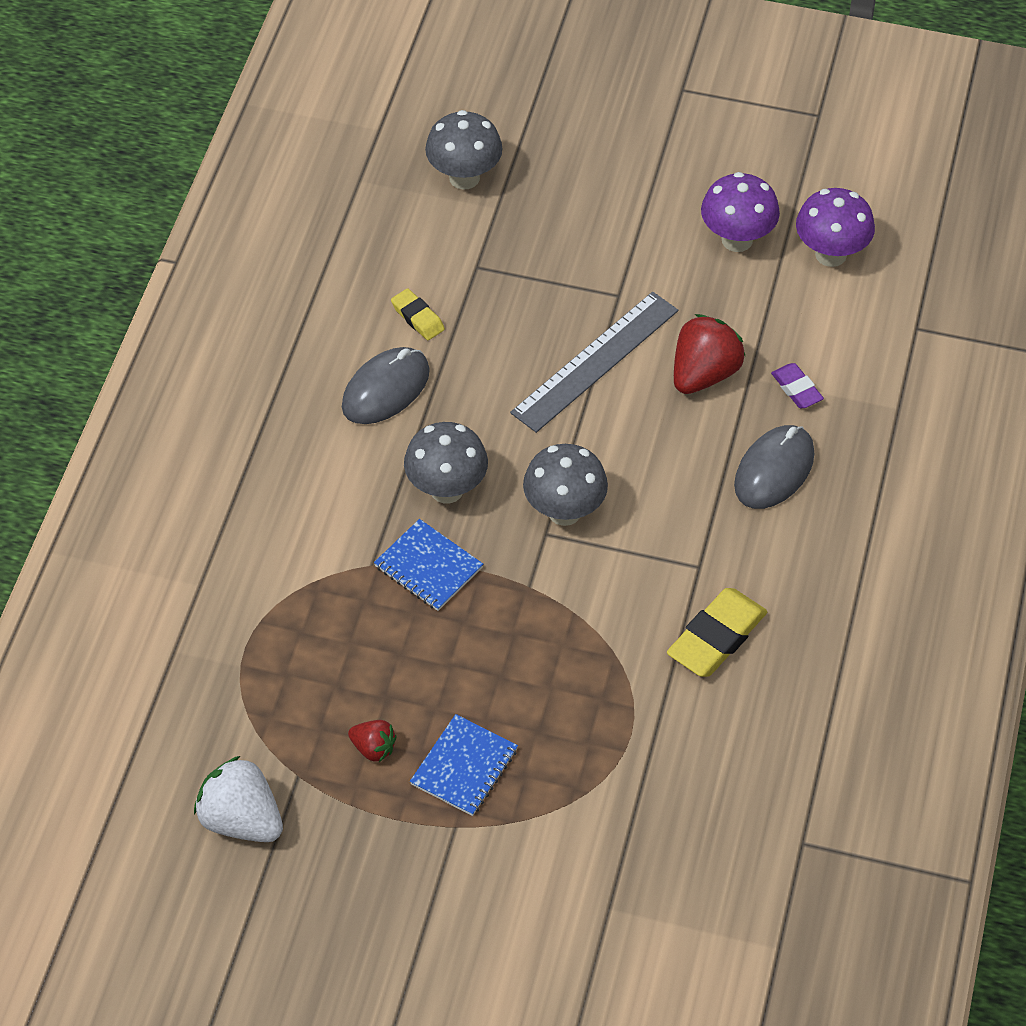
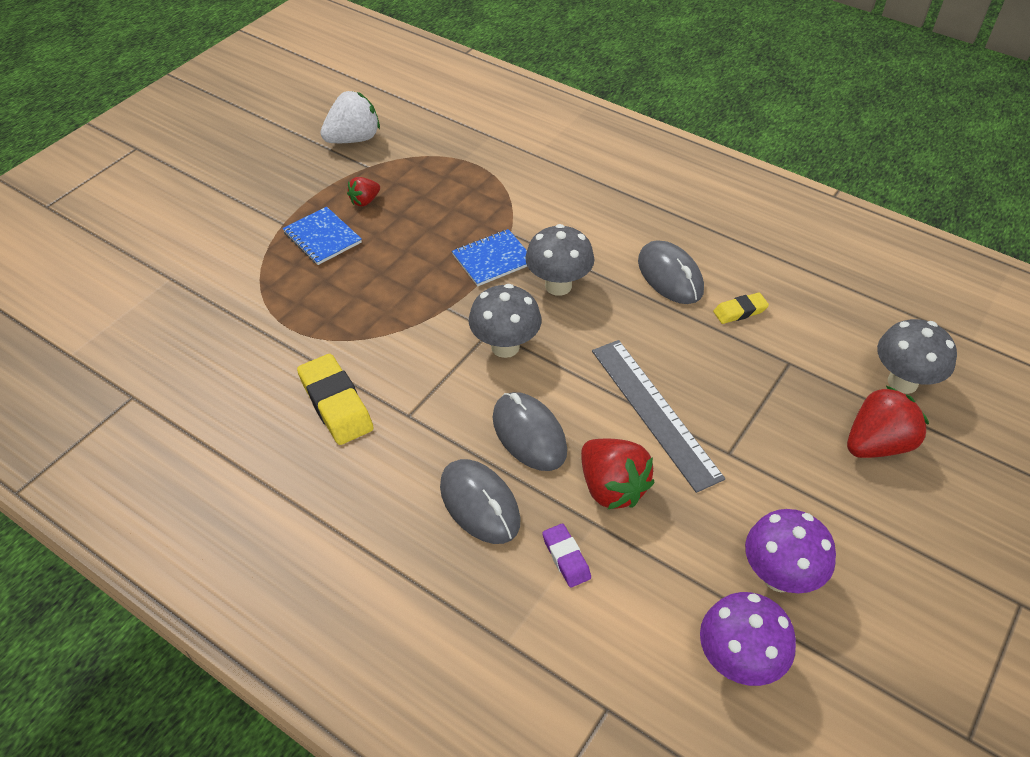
camera: 110 degrees right, 5 degrees down
(555, 190) = (877, 444): none -> red strawberry
(673, 455) = (529, 434): none -> grey mouse
(796, 389) = (566, 558): purple eraser -> purple eraser turned 75 degrees clockwise

